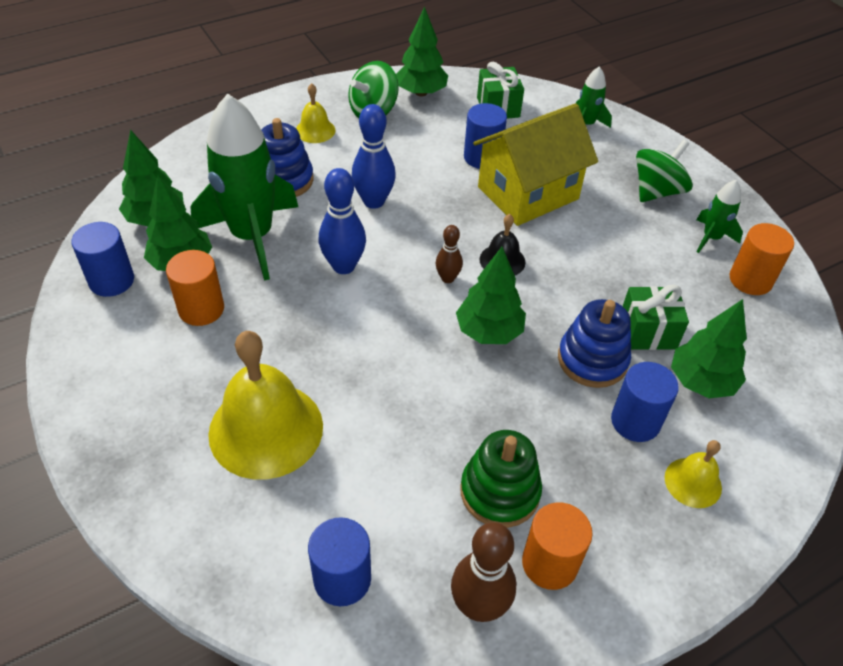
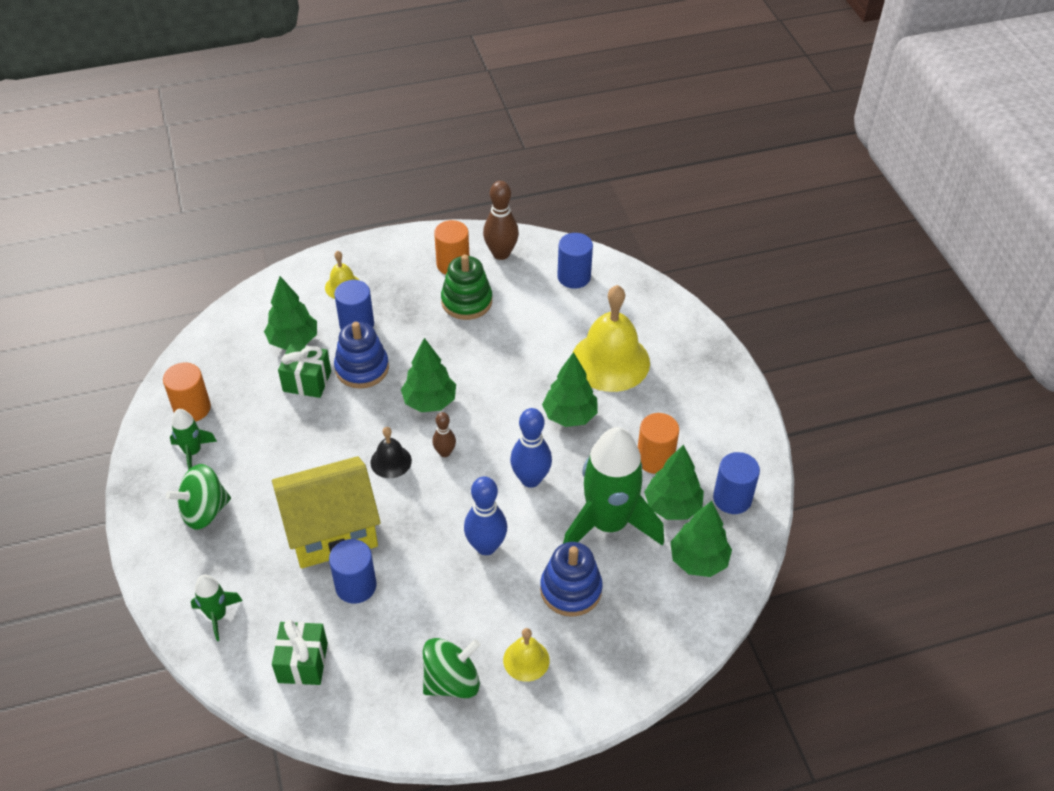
camera: 165 degrees left, 0 degrees up
(421, 92) = (384, 706): green tree -> green tree (570, 416)

